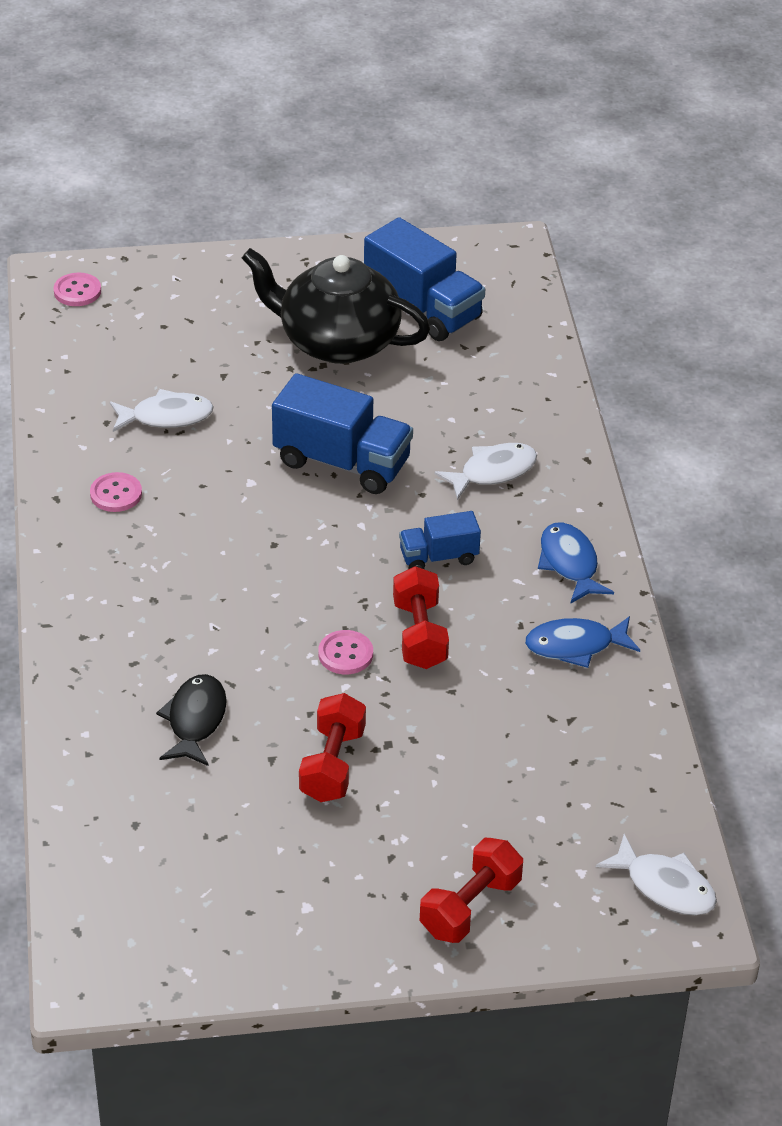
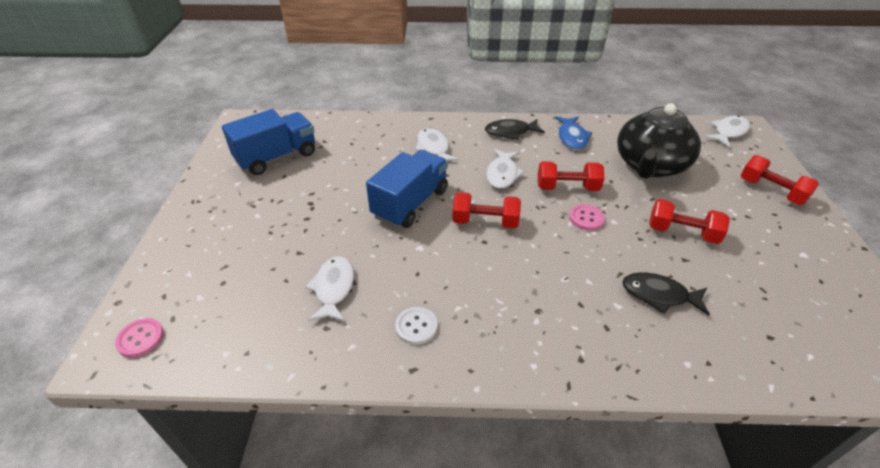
camera: 80 degrees left, 0 degrees up
(116, 494) = (416, 326): pink button -> white button
(316, 543) = (485, 222): none -> red dumbbell
(337, 341) = (290, 194): black teapot -> black teapot (650, 165)
(438, 557) = (502, 174): blue truck -> white fish
(569, 564) = (510, 132): blue fish -> black fish

